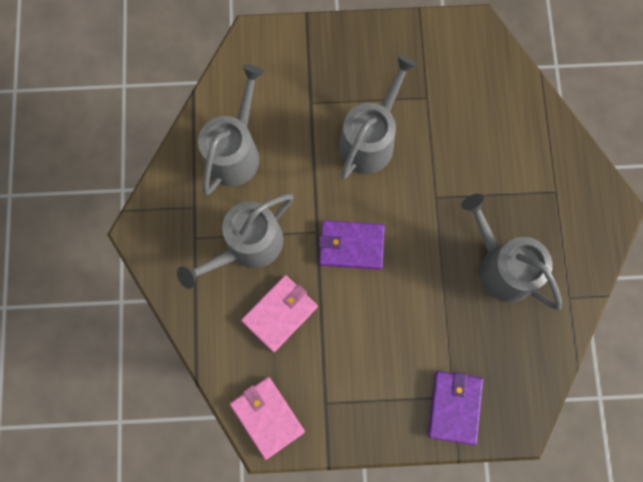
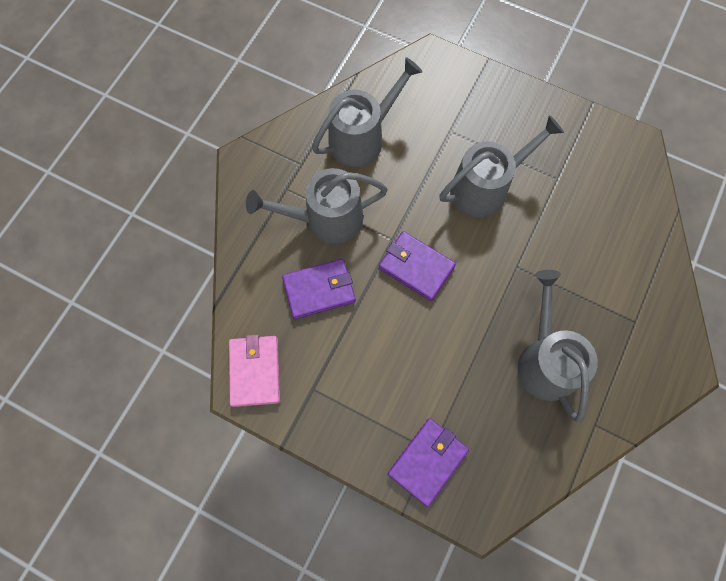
camera: 30 degrees right, 5 degrees down
(280, 313) = (319, 290): pink wallet -> purple wallet

